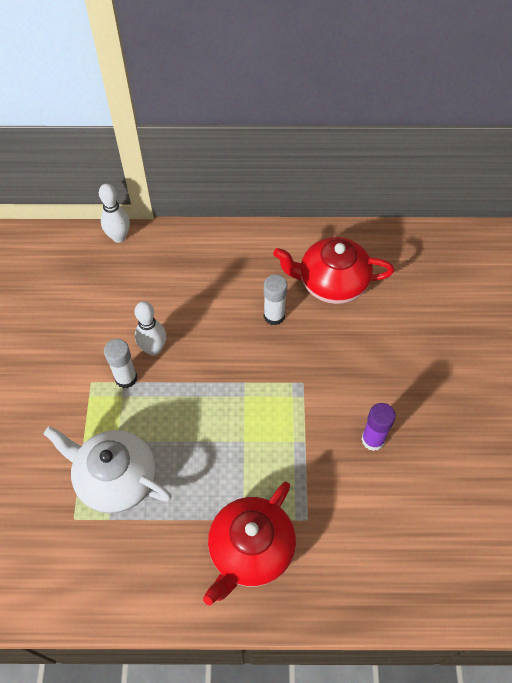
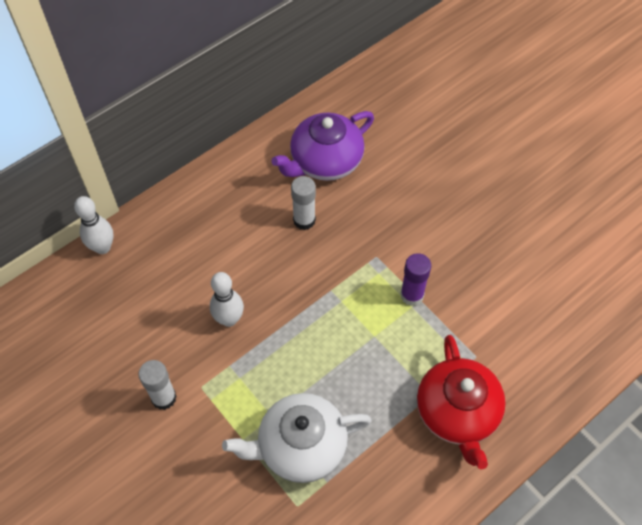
camera: 40 degrees left, 0 degrees up
(126, 378) = (229, 360): white glue stick -> white glue stick (164, 398)
(331, 283) = (325, 162): red teapot -> purple teapot
(373, 440) = (467, 260): purple glue stick -> purple glue stick (412, 295)

